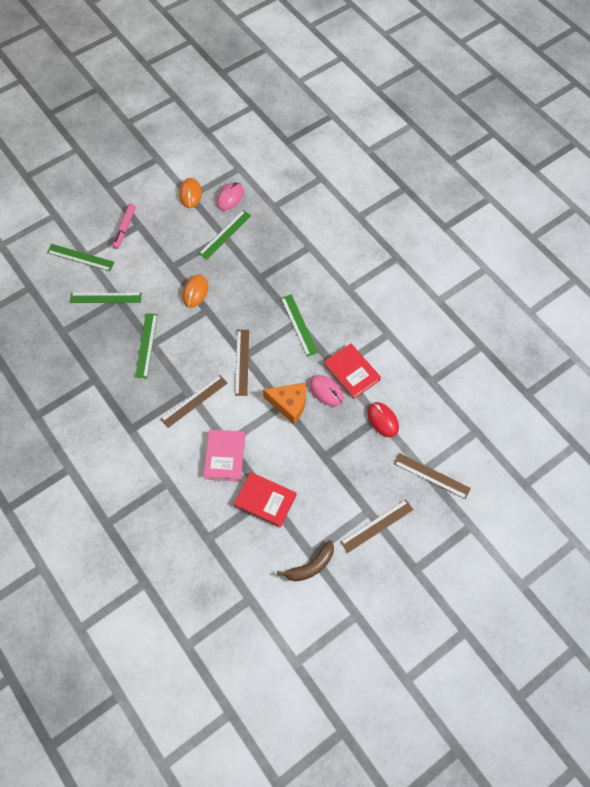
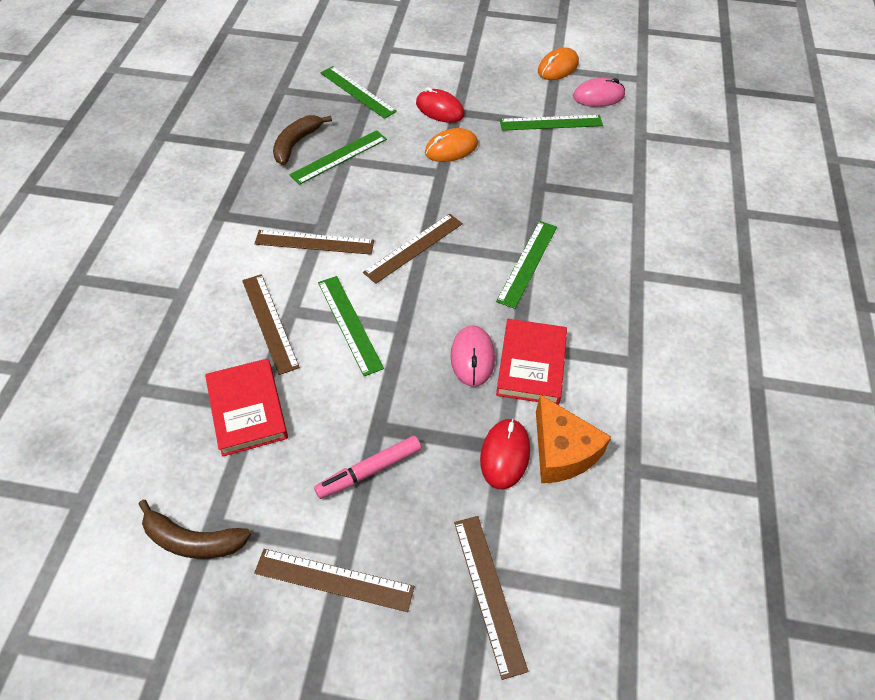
camera: 45 degrees right, 10 degrees down
(80, 257) = (380, 47): green ruler -> green ruler (349, 324)
(115, 357) = (296, 144): none -> brown banana
(124, 228) = (453, 52): pink marker -> pink marker (369, 471)
(161, 272) = (439, 109): none -> red mouse
(225, 456) = (270, 322): pink book -> brown ruler
(289, 404) = (410, 333): orange cheese -> orange cheese (562, 451)

